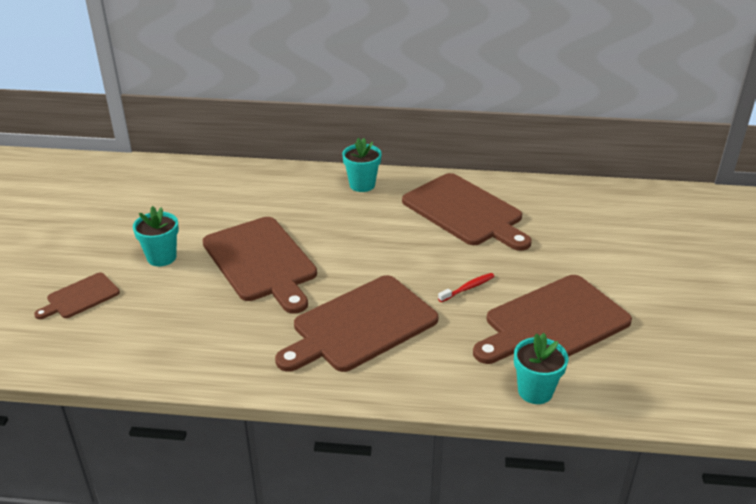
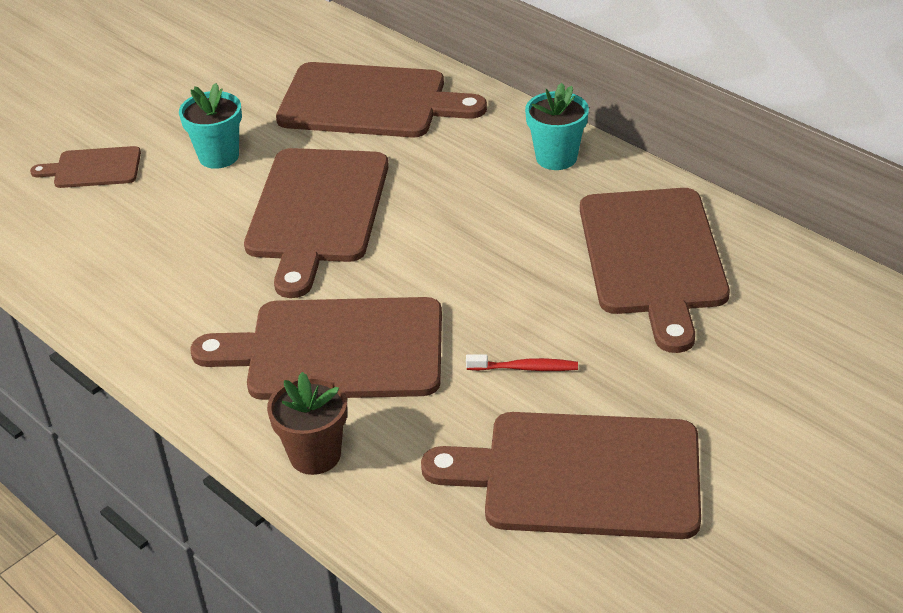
camera: 40 degrees right, 5 degrees up
(223, 195) = (370, 102): none -> brown cutting board
(414, 382) = (315, 455): none -> brown flower pot
(535, 391) = (444, 551): turquoise flower pot -> none

